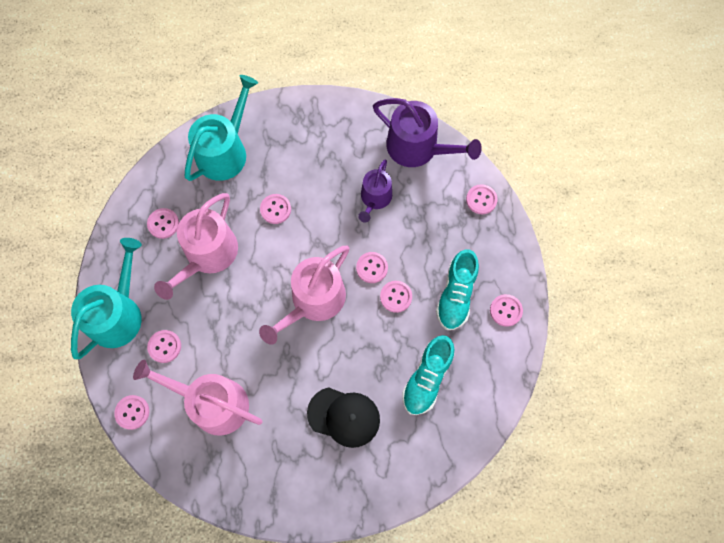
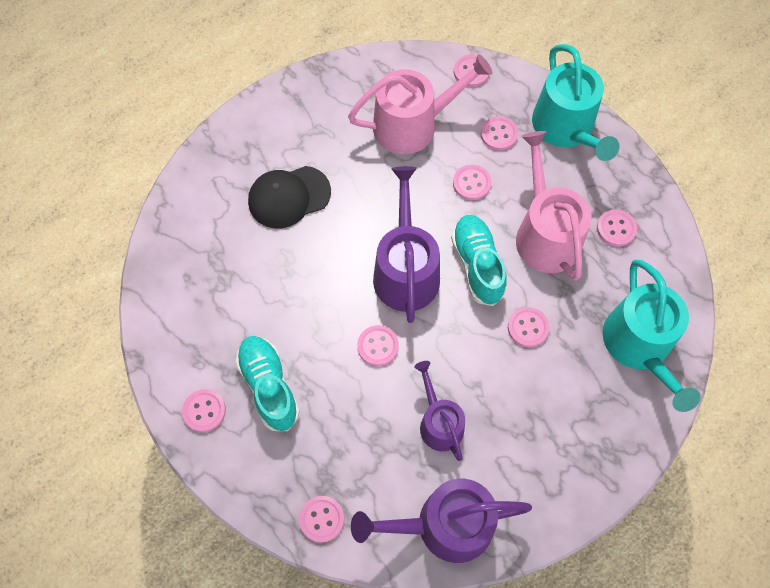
camera: 140 degrees right, 5 degrees down
(314, 301) = (405, 271): pink watering can -> purple watering can
(396, 297) = (329, 336): pink button -> pink button (471, 183)
(427, 378) = (237, 284): turquoise shoe -> turquoise shoe (477, 265)

